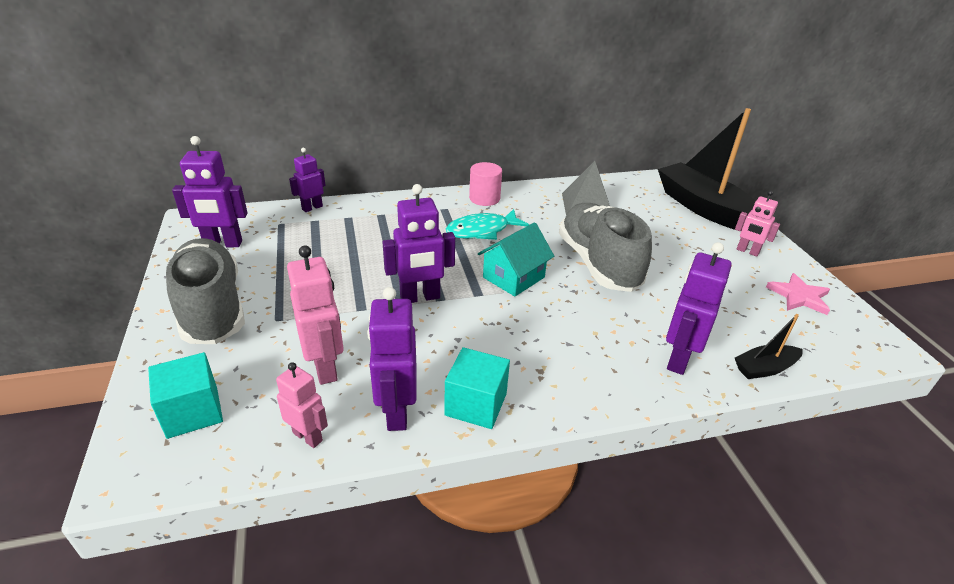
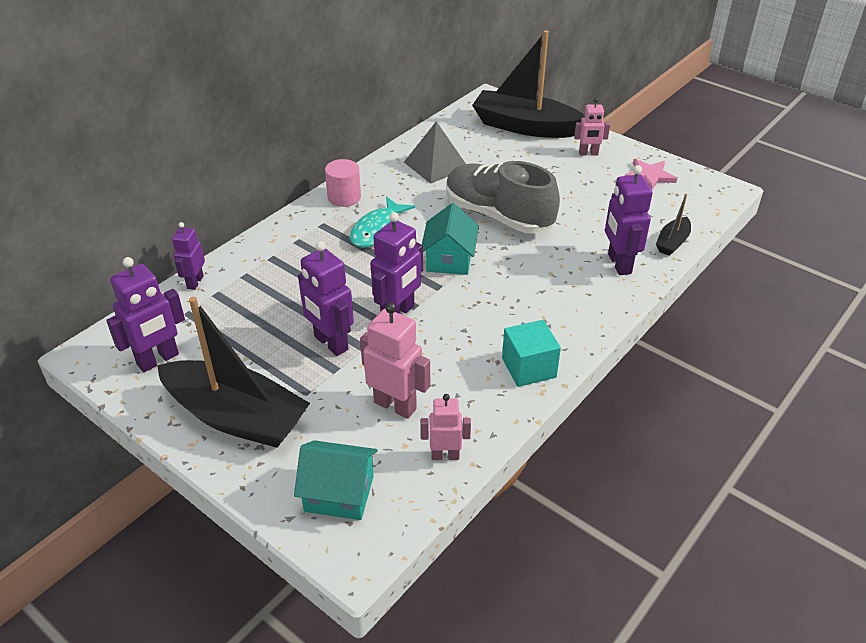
camera: 35 degrees left, 5 degrees up
(193, 412) = (339, 493): turquoise cube -> turquoise house
(212, 308) = (236, 417): grey shoe -> black boat
(396, 412) = (484, 404): purple robot -> purple robot (330, 343)

